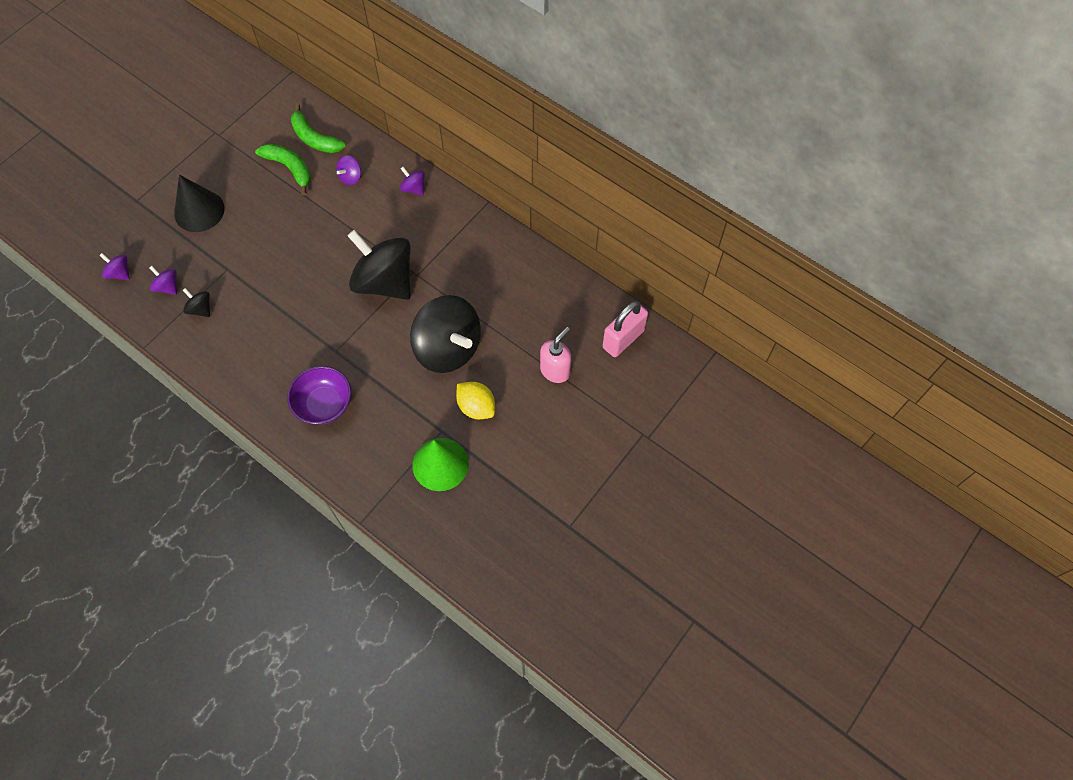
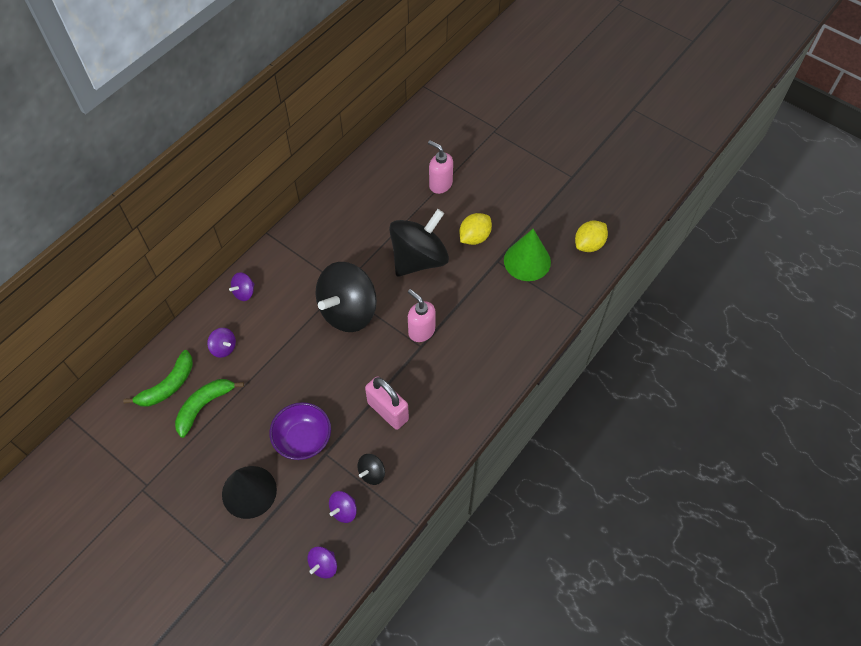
camera: 90 degrees left, 5 degrees down
(324, 404) = (475, 351): purple bowl -> purple bowl (303, 439)
(354, 351) = (421, 331): none -> pink soap dispenser
(461, 538) = (589, 244): none -> yellow lemon
(623, 339) = (411, 140): pink padlock -> pink padlock (388, 411)

